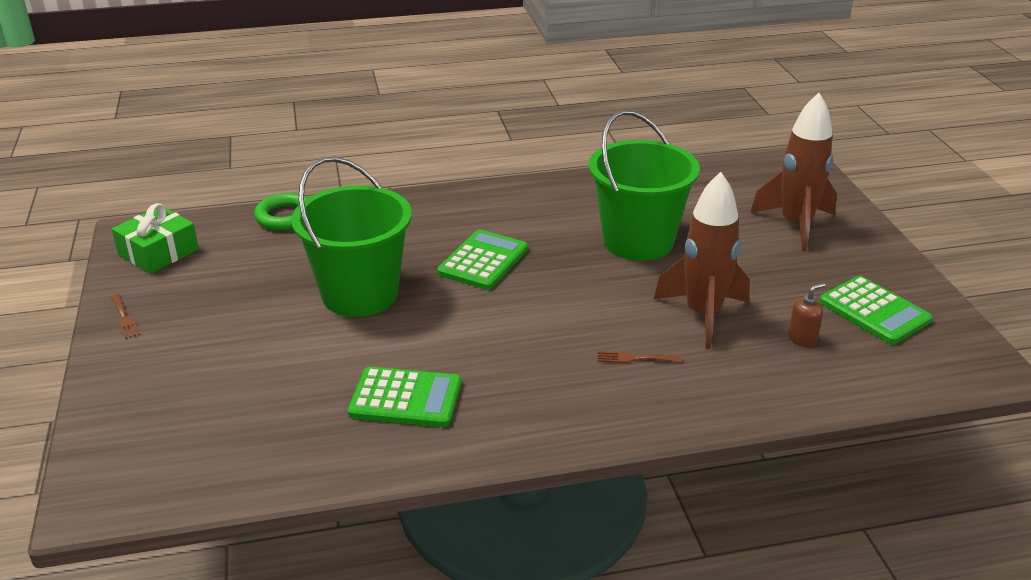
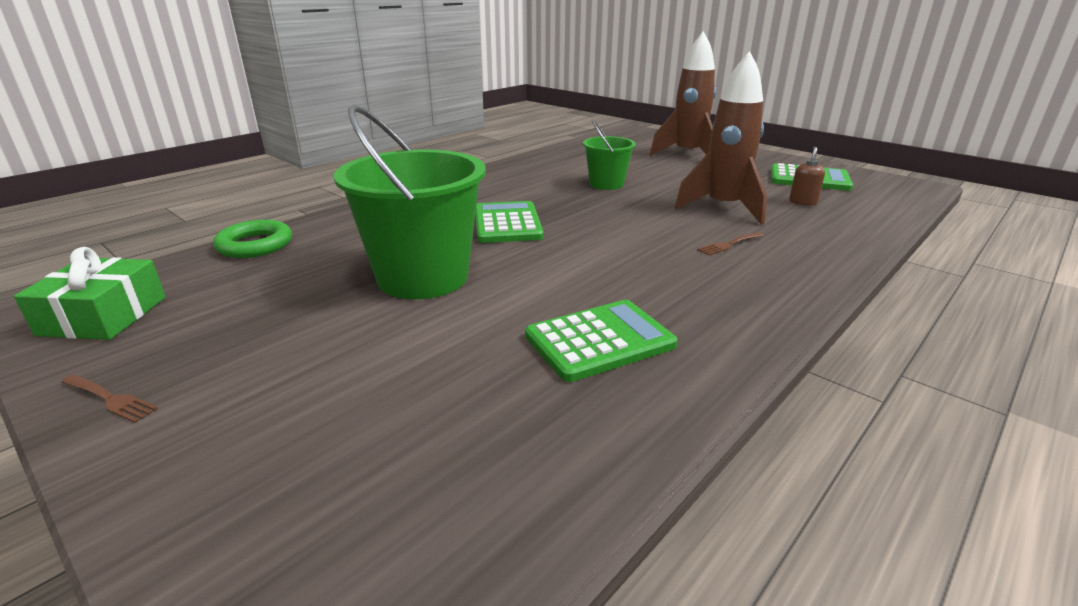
camera: 35 degrees left, 5 degrees down
(638, 241) = (606, 184): green bucket -> green bucket, size x0.54

